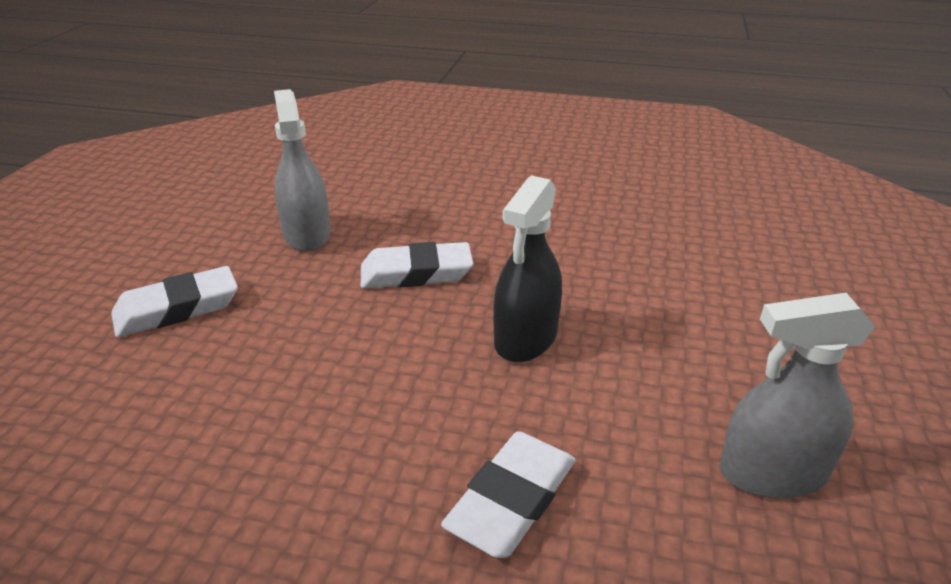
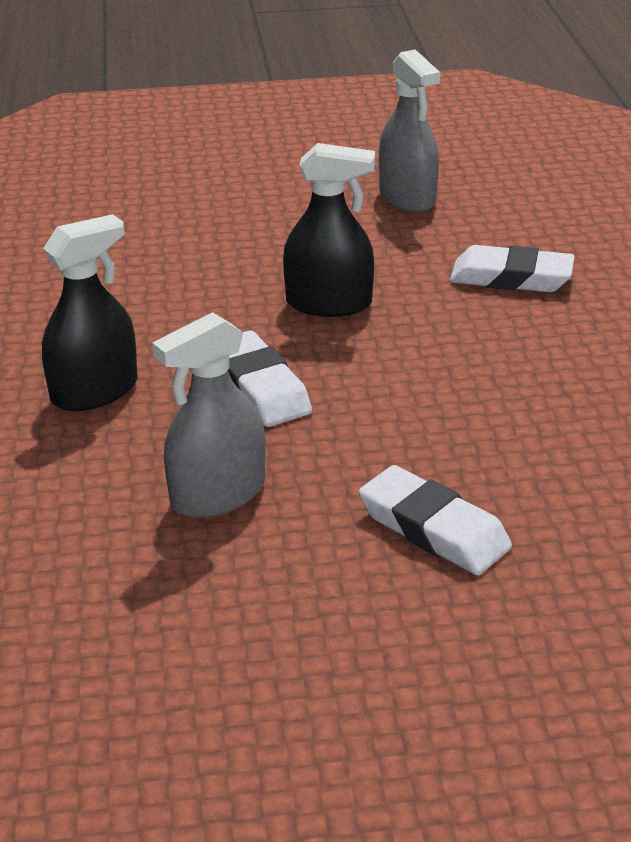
camera: 110 degrees left, 0 degrees up
(462, 210) = (94, 391): none -> black spray bottle

